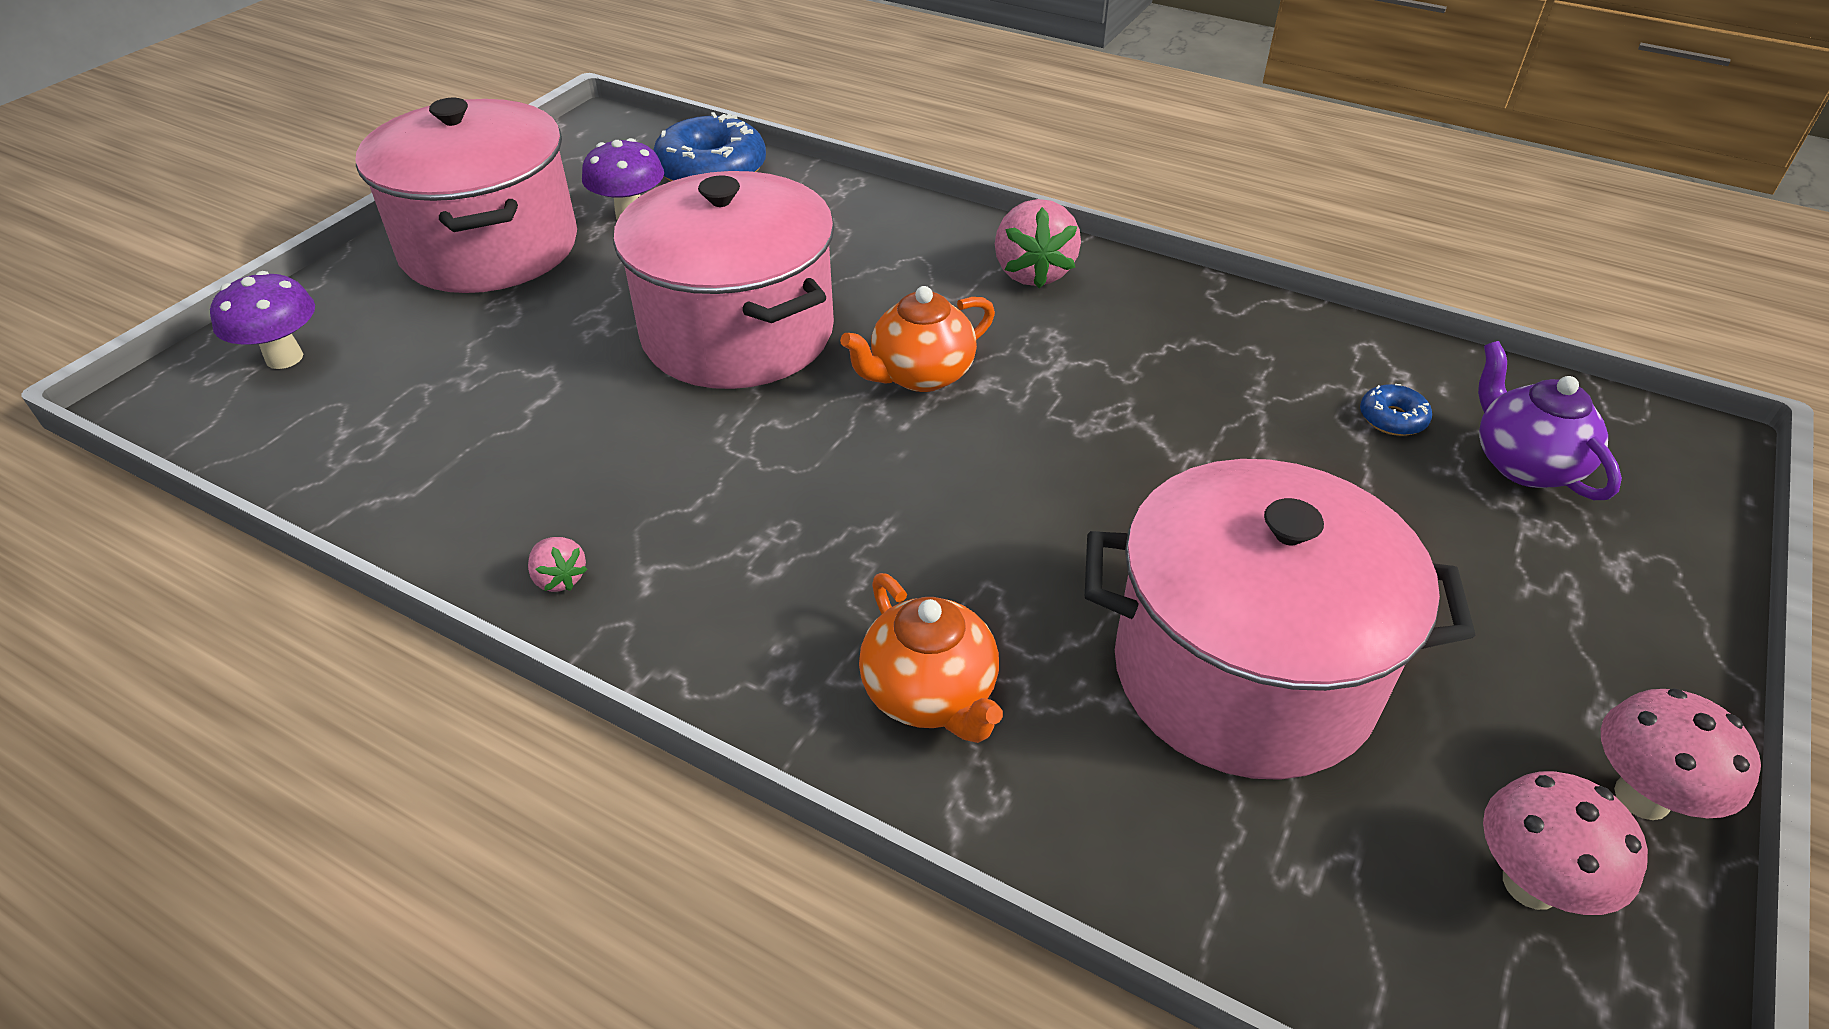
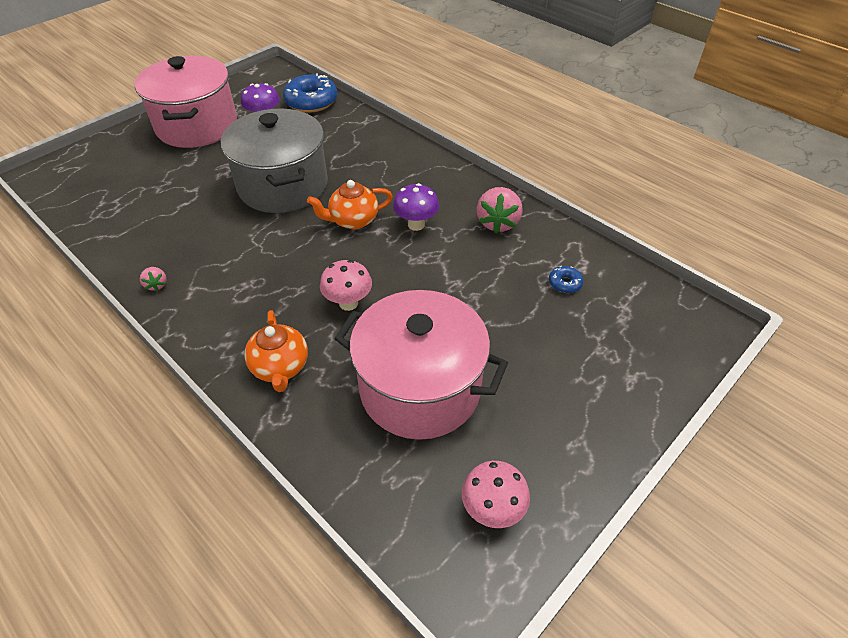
camera: 15 degrees right, 5 degrees up
(284, 358) = (92, 165): purple mushroom -> purple mushroom (416, 225)
(738, 333) = (283, 186): pink pot -> grey pot
(1032, 273) = (432, 178): pink strawberry -> pink strawberry (498, 223)
(1523, 464) = (616, 318): purple teapot -> none
(1641, 797) = (569, 486): pink mushroom -> pink mushroom (348, 303)

